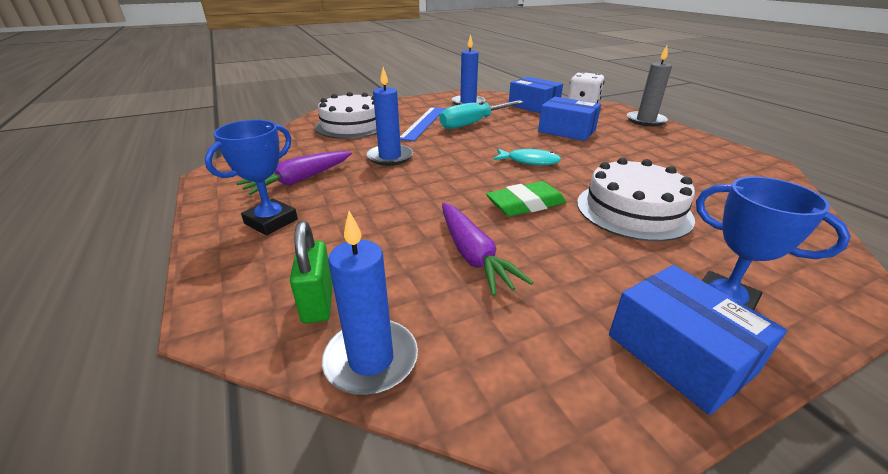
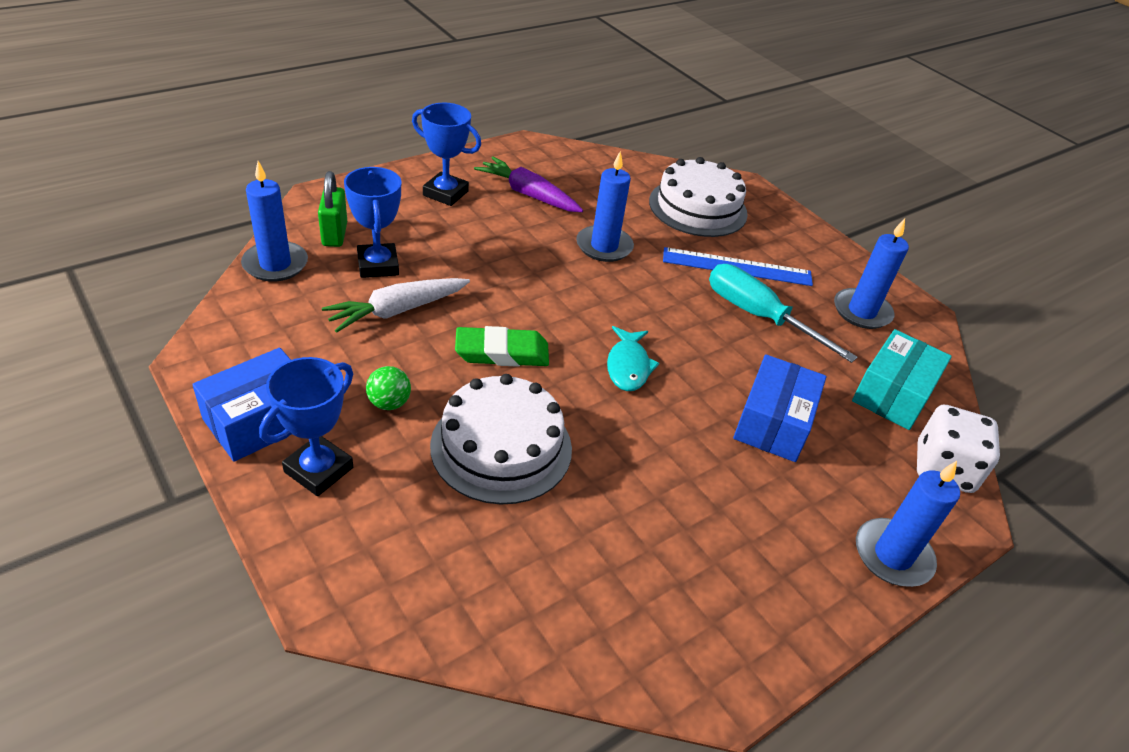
camera: 75 degrees right, 10 degrees up
(318, 302) = (334, 234): green padlock -> green padlock turned 75 degrees counterclockwise
(392, 267) = (378, 265): none -> blue trophy
(473, 255) = (397, 311): purple carrot -> white carrot
(525, 204) = (502, 353): green eraser -> green eraser turned 60 degrees counterclockwise
(533, 106) = (893, 394): blue box -> turquoise box
(609, 261) = (389, 403): none -> green ball
(645, 120) = (892, 555): grey candle -> blue candle

